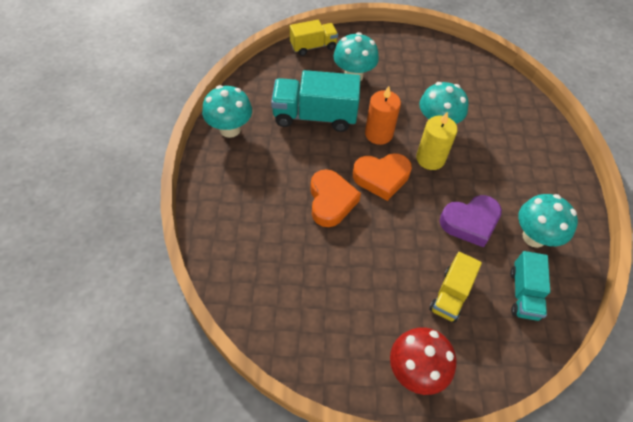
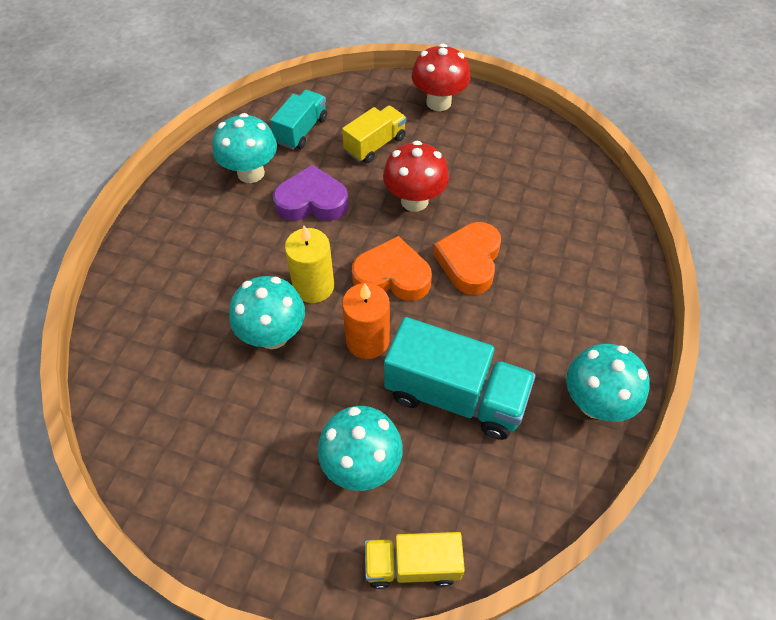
camera: 160 degrees left, 0 degrees up
(391, 244) = (414, 201): none -> red mushroom

